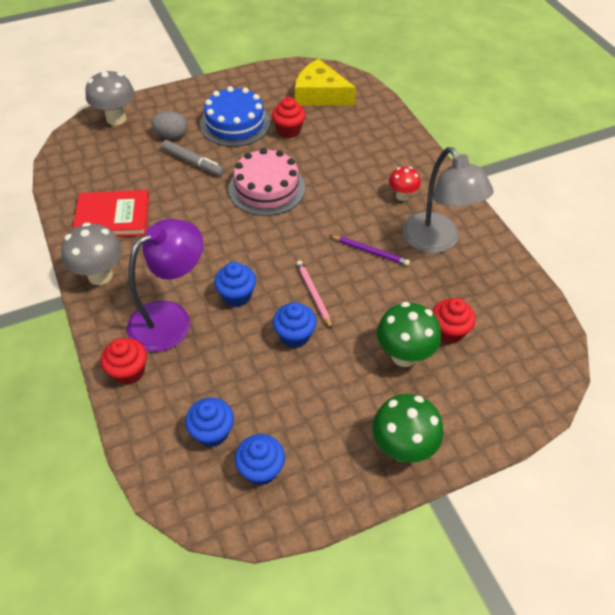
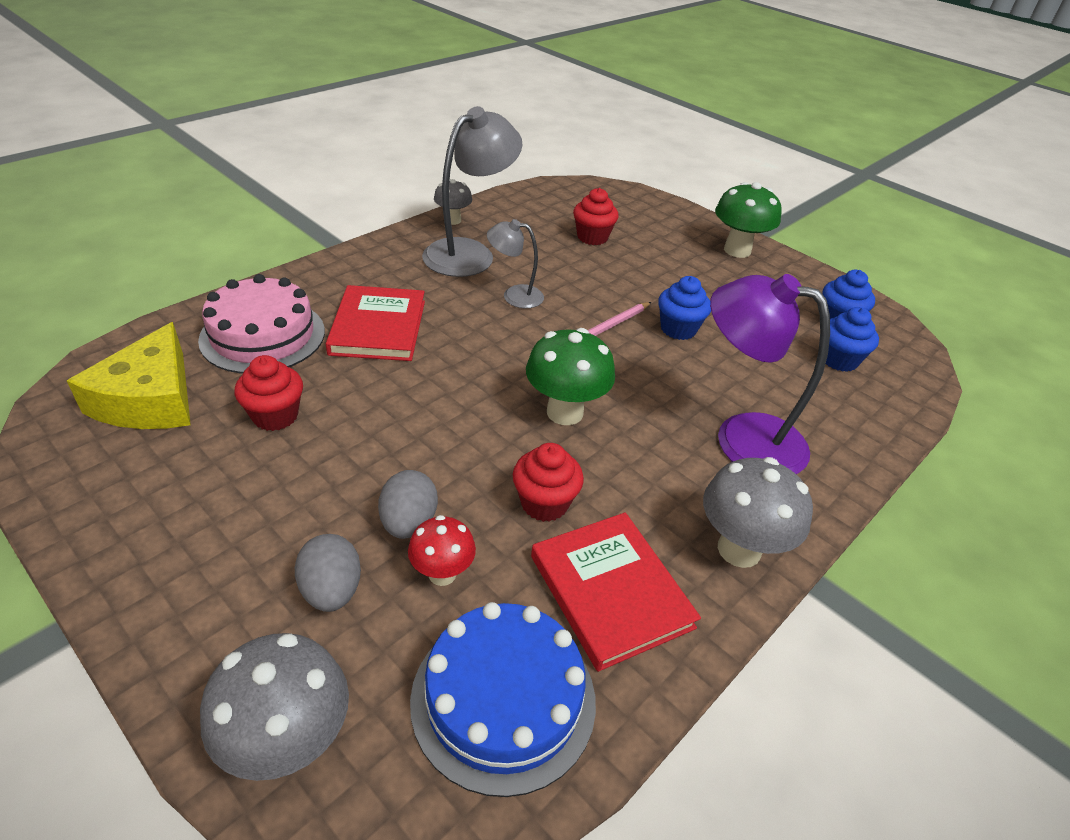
camera: 115 degrees left, 10 degrees down
(129, 371) = (844, 450): red cupcake -> red cupcake (544, 503)
(193, 162) = (409, 522): grey marker -> grey egg
(235, 123) = (266, 495): blue cake -> blue cake (503, 699)
(237, 296) = (660, 387): blue cupcake -> none
(266, 188) = (439, 408): pink cake -> pink cake (263, 335)
(353, 178) = (378, 327): none -> red book
(370, 251) = (514, 295): purple pencil -> grey lamp
(402, 196) = (400, 283): red mushroom -> red mushroom (442, 574)
(404, 355) = (642, 259): green mushroom -> green mushroom (564, 412)
(492, 244) = (453, 220): none -> grey mushroom

